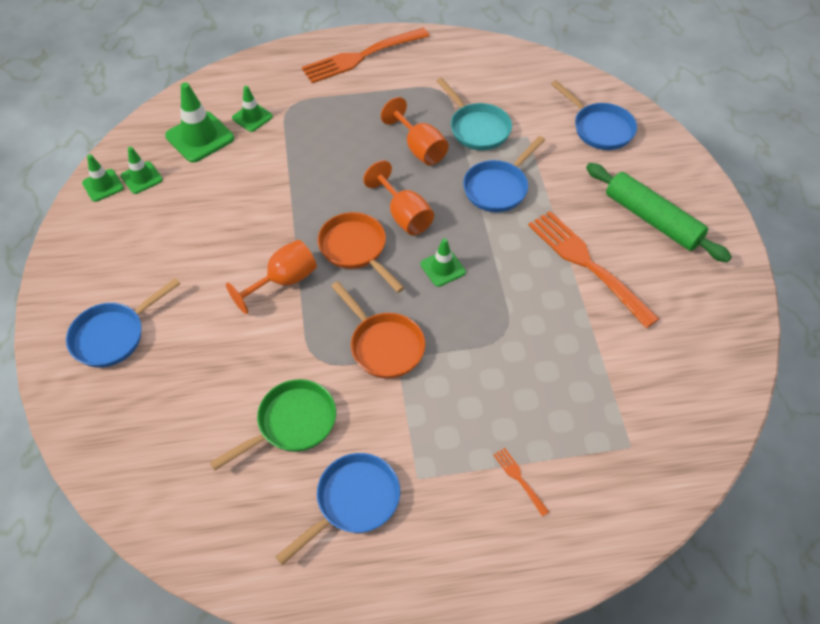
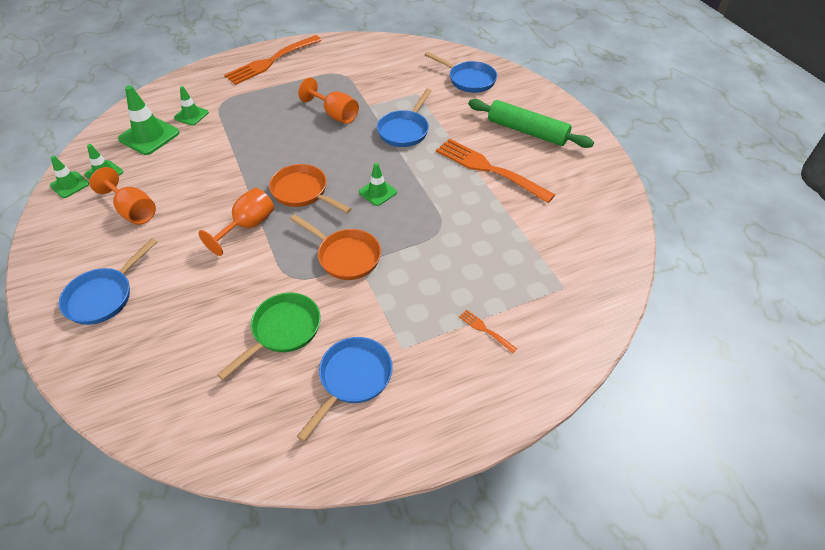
camera: 15 degrees left, 5 degrees down
(404, 215) = (336, 162): orange goblet -> orange goblet (133, 211)
(477, 128) = (376, 94): turquoise pan -> none

